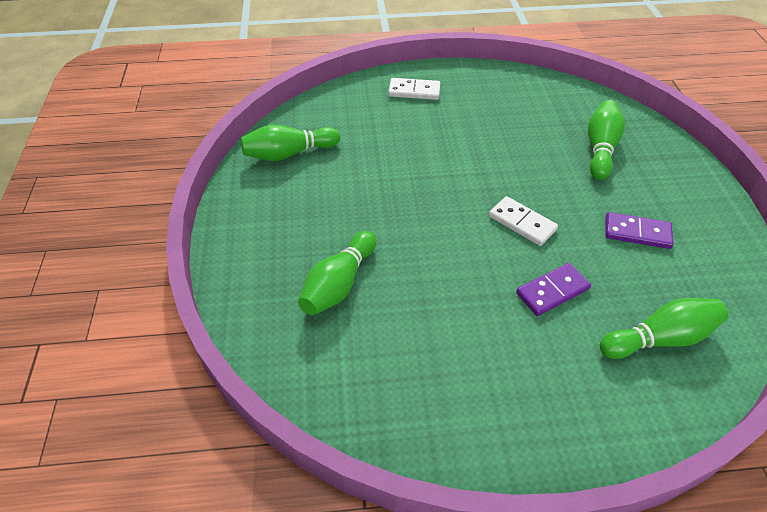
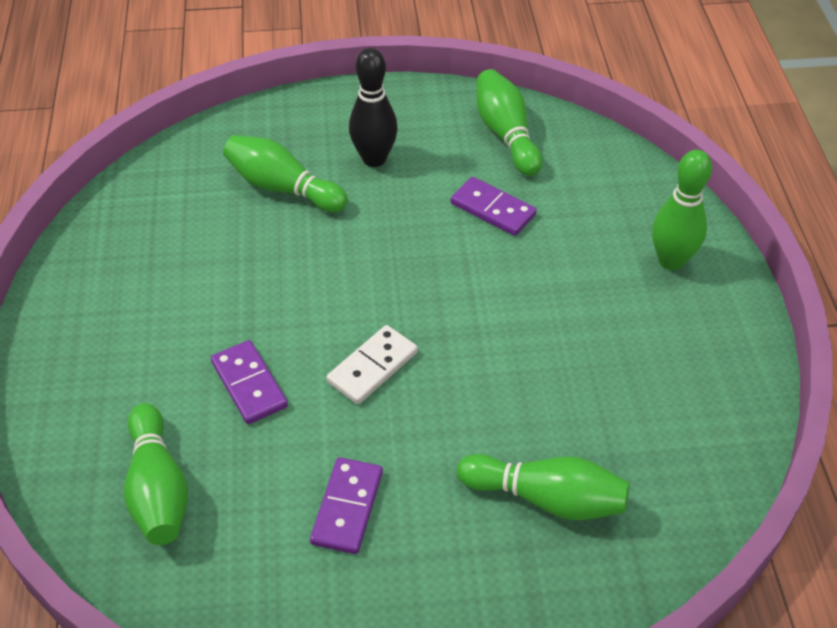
camera: 90 degrees right, 0 degrees up
(308, 226) = (374, 159): none -> black bowling pin
(368, 162) = (493, 209): none -> purple domino
(414, 91) = (671, 261): white domino -> green bowling pin

